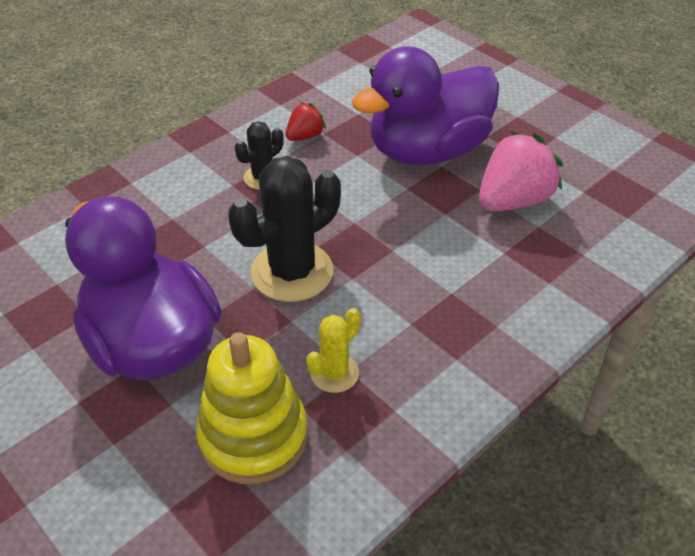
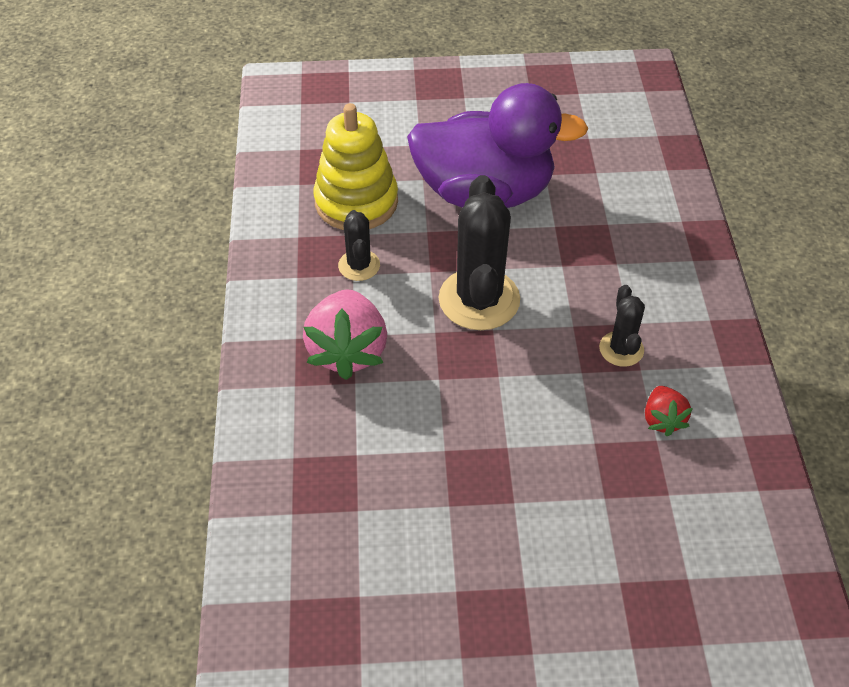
camera: 130 degrees right, 5 degrees up
(334, 373) = (359, 265): yellow cactus -> black cactus
(427, 151) = (547, 507): purple duck -> none
(513, 200) = (407, 519): pink strawberry -> pink strawberry (347, 351)

